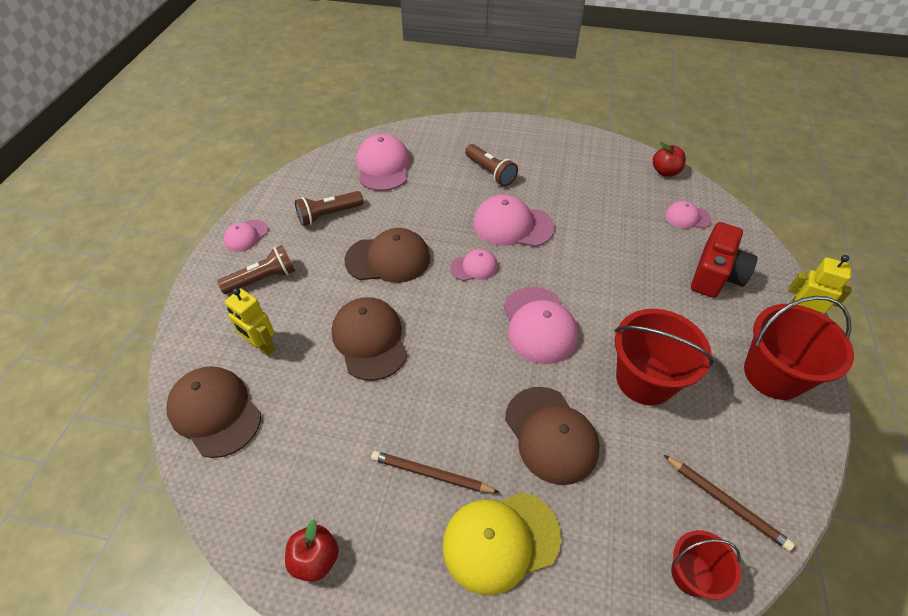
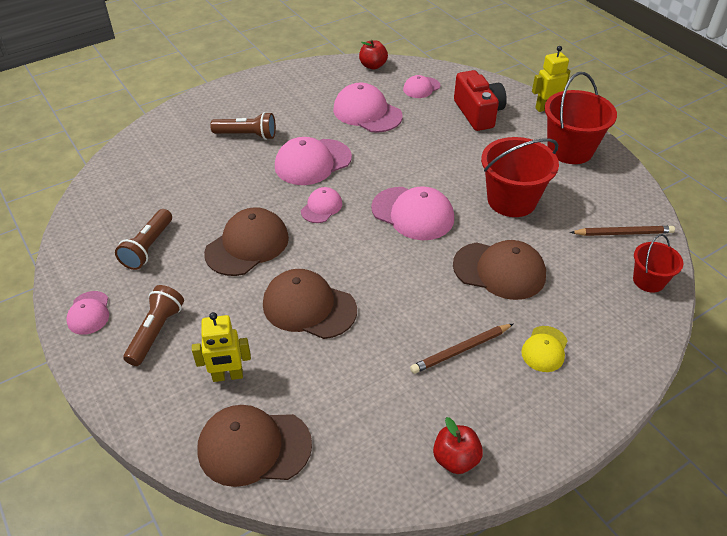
camera: 45 degrees left, 5 degrees down
(383, 166) = (147, 182): pink cap -> pink cap (367, 112)
(500, 541) = (544, 349): yellow cap -> yellow cap, size x0.56

